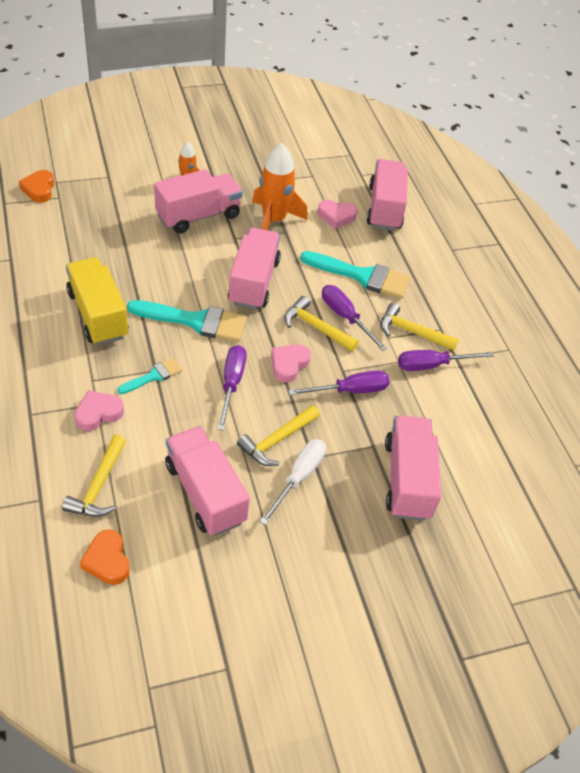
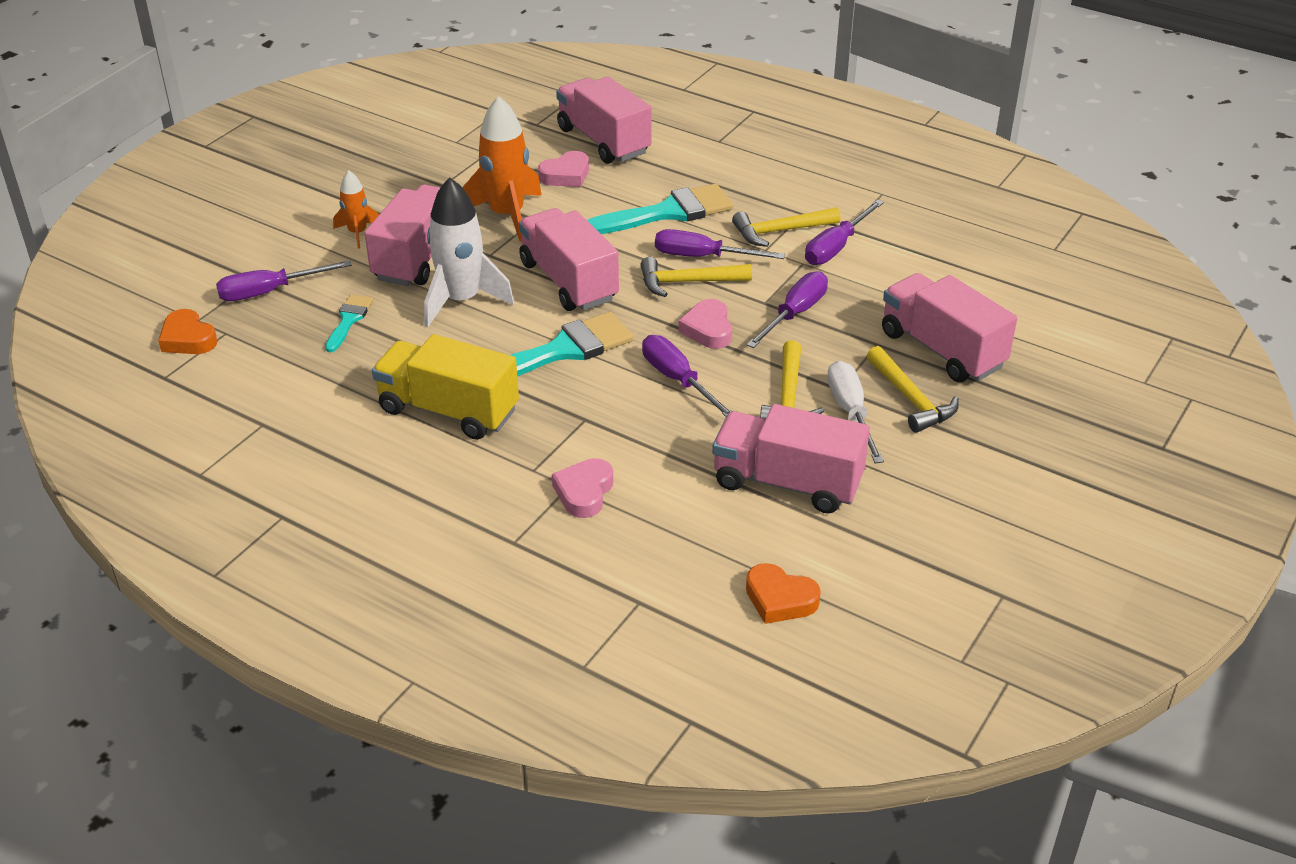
camera: 35 degrees left, 10 degrees down
(98, 486) = (679, 549): yellow hammer -> yellow hammer (911, 399)
(106, 188) = (269, 292): none -> purple screwdriver
(153, 376) = (591, 424): turquoise brush -> turquoise brush (349, 320)
(186, 255) = (461, 300): none -> white rocket

